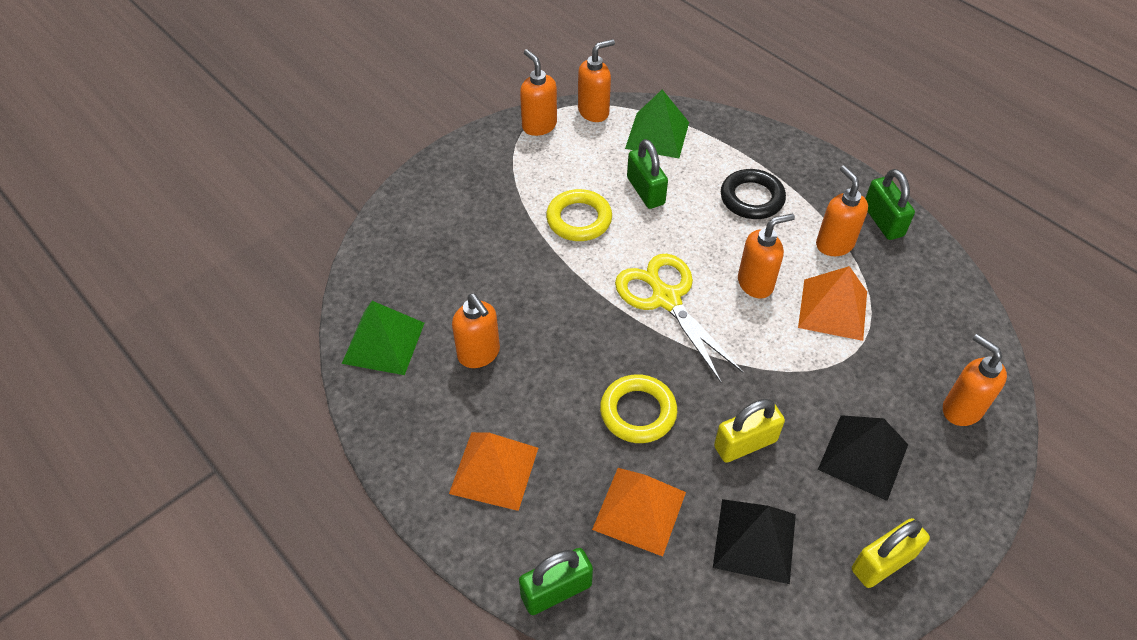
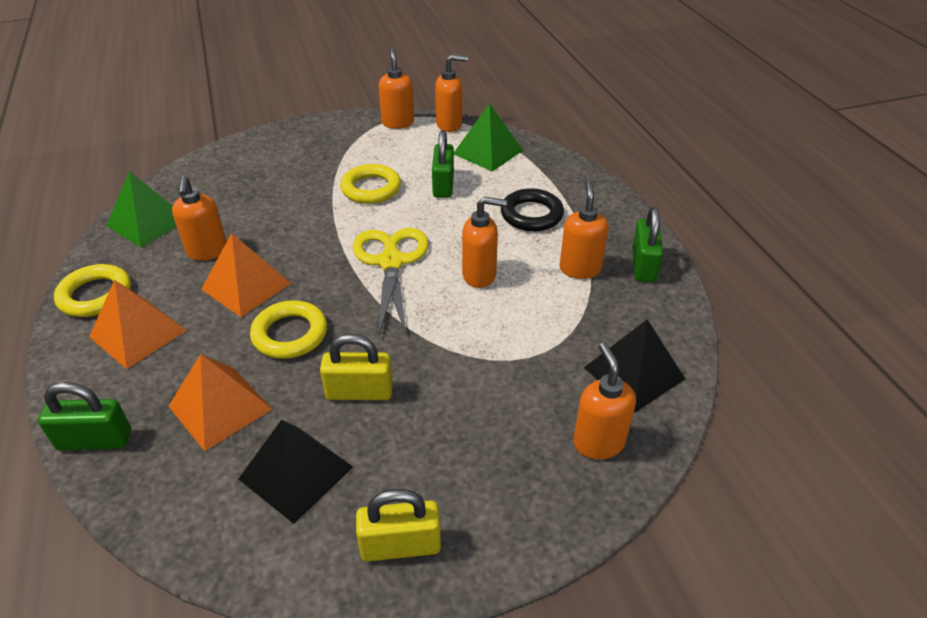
camera: 25 degrees right, 10 degrees down
(410, 447) = (95, 295): none -> yellow ring
(833, 309) = (535, 317): orange pyramid -> orange pyramid (246, 286)
(863, 456) = (461, 444): black pyramid -> black pyramid (634, 373)

